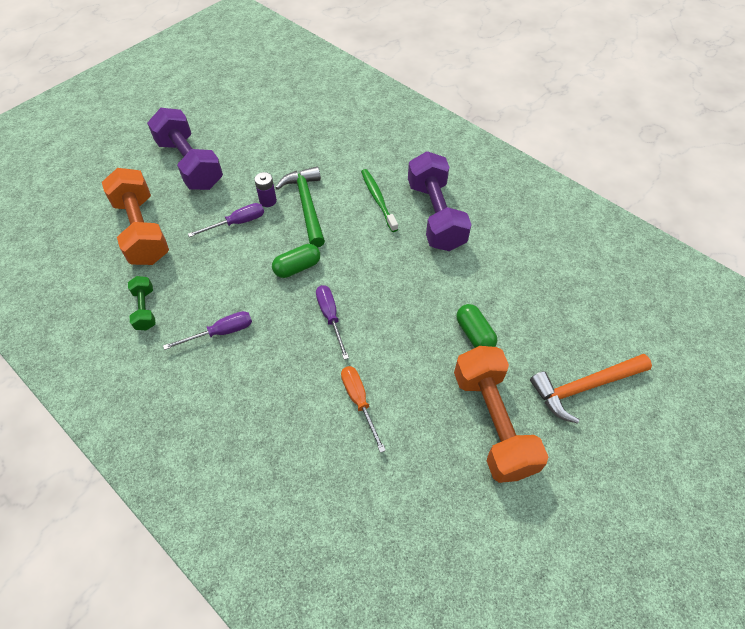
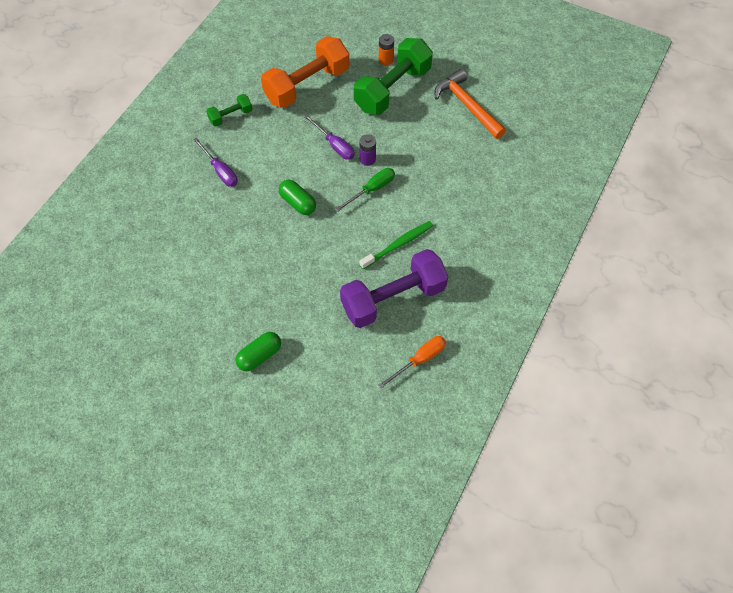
camera: 75 degrees right, 5 degrees up
(148, 161) = (386, 60): none -> orange battery
(190, 164) = (392, 89): purple dumbbell -> green dumbbell
(306, 205) = (372, 190): green hammer -> green screwdriver
(330, 317) = (252, 241): purple screwdriver -> none
(359, 401) = (176, 281): orange screwdriver -> orange screwdriver (419, 360)
(492, 422) = (174, 383): orange dumbbell -> none
(584, 387) = (221, 456): orange hammer -> orange hammer (467, 105)

